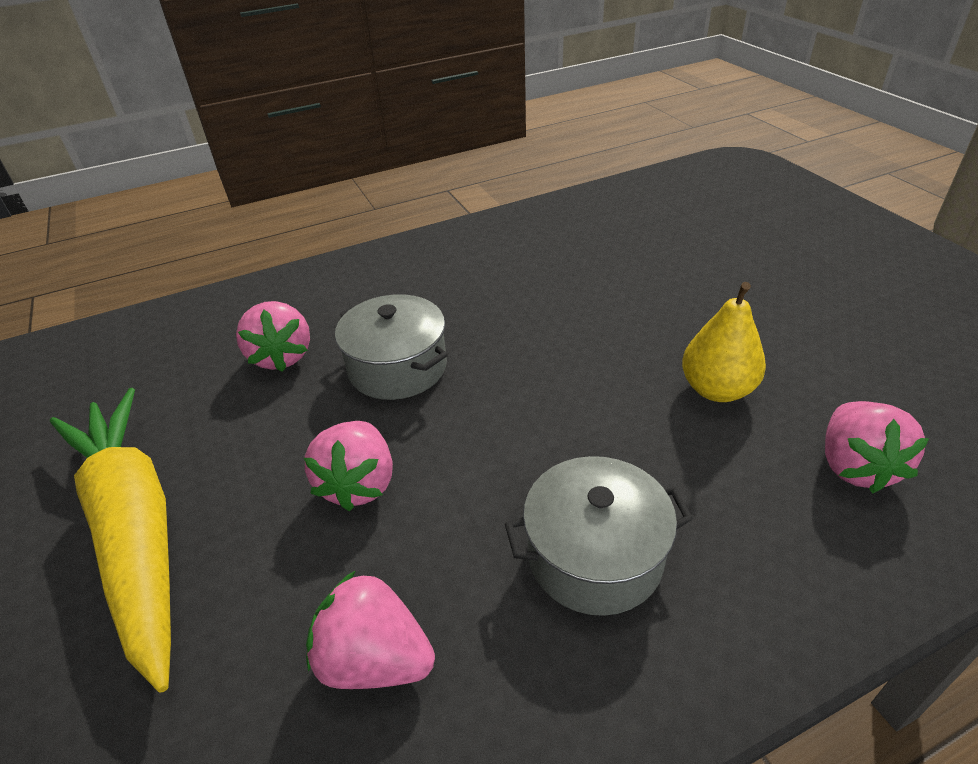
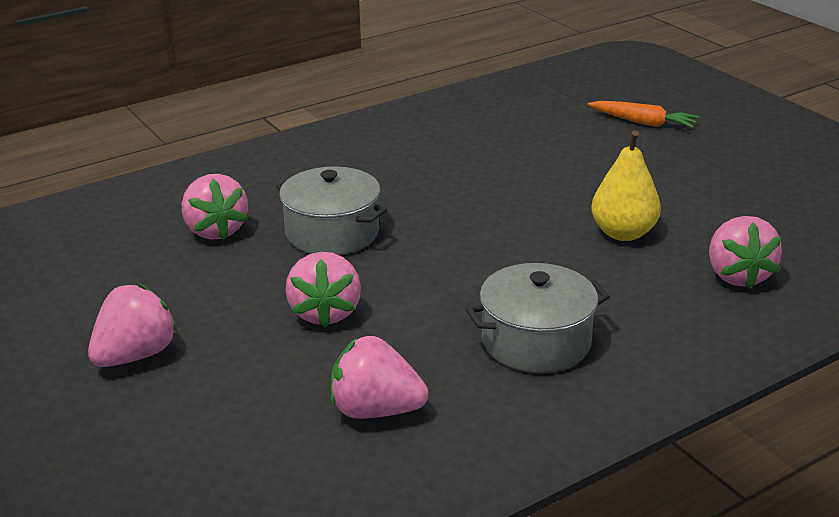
camera: 10 degrees left, 10 degrees down
(136, 530) = (136, 355): yellow carrot -> pink strawberry
(747, 241) = (643, 122): none -> orange carrot

